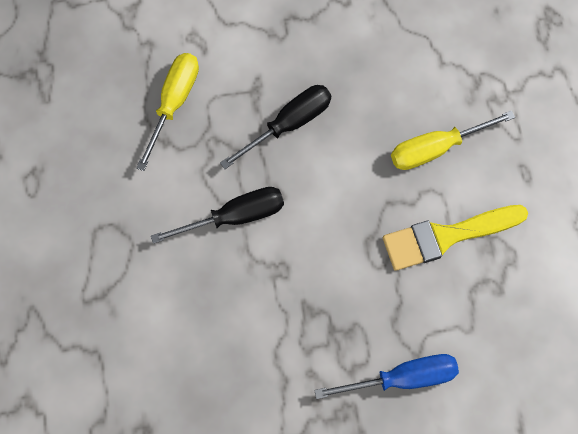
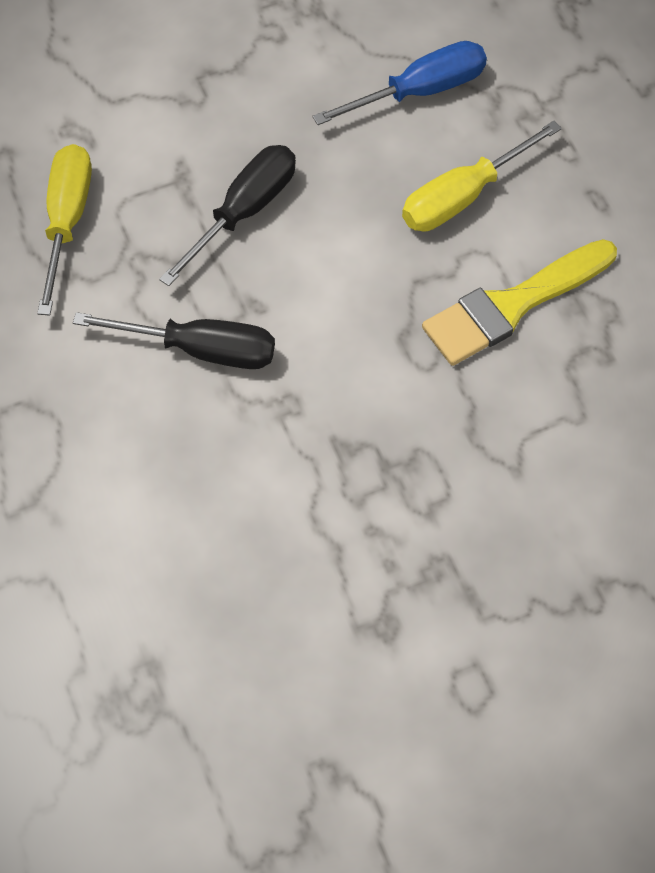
camera: 15 degrees left, 10 degrees down
(235, 216) = (201, 349): black screwdriver -> black screwdriver turned 45 degrees clockwise
(402, 377) = (505, 503): blue screwdriver -> blue screwdriver (420, 91)

